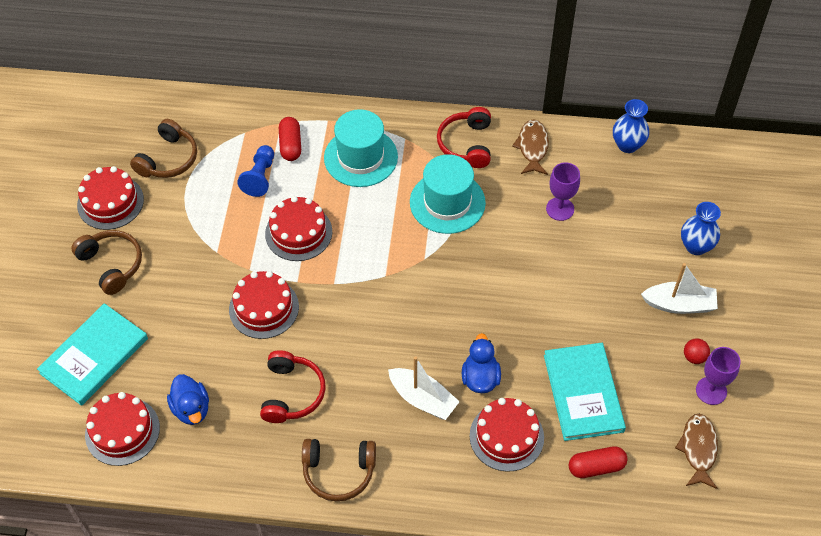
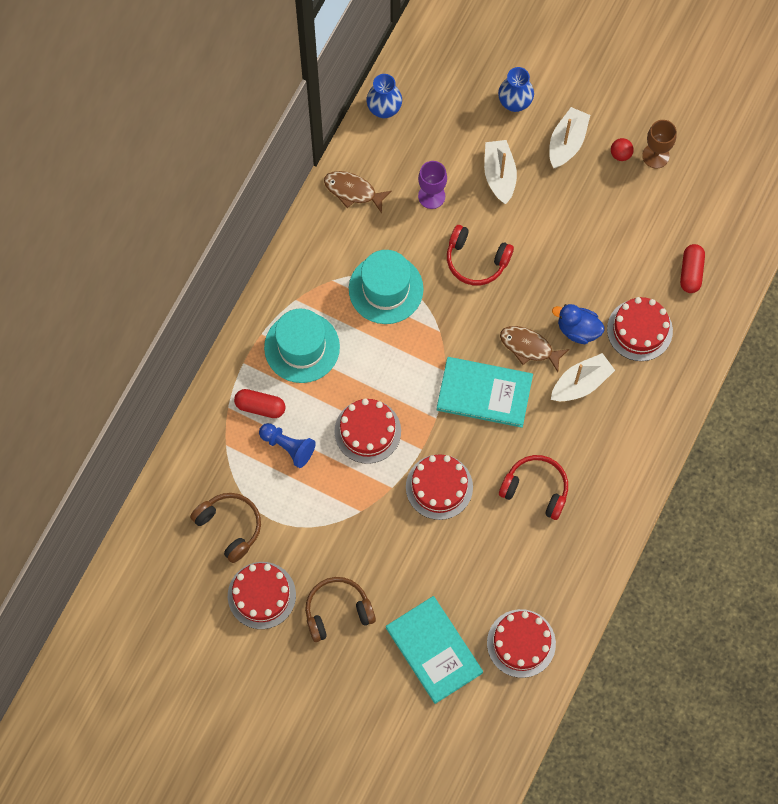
camera: 70 degrees left, 15 degrees up
(191, 409) = (520, 578): blue duck -> none
(338, 472) = (624, 474): brown headphones -> none
(466, 144) = (325, 247): red headphones -> red headphones (476, 260)
(583, 393) = (622, 254): turquoise book -> turquoise book (484, 393)
(612, 257) = (499, 175): none -> white boat
(698, 449) = (703, 189): brown fish -> brown fish (529, 347)
(711, 391) = (655, 156): purple goblet -> brown goblet

